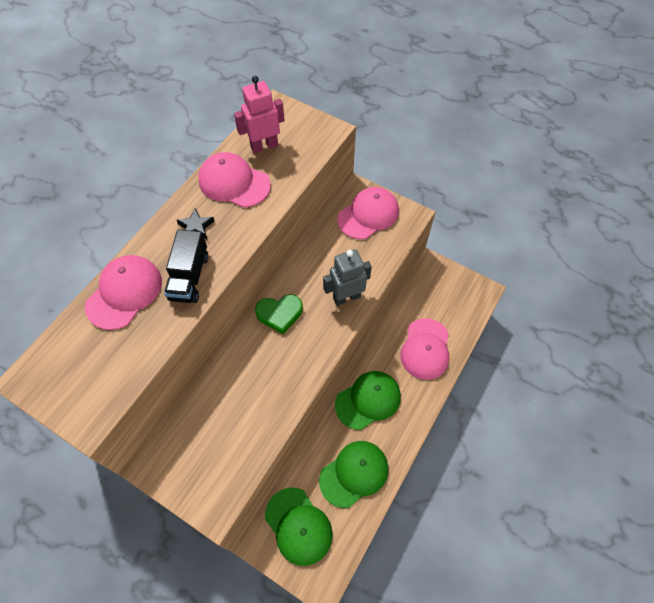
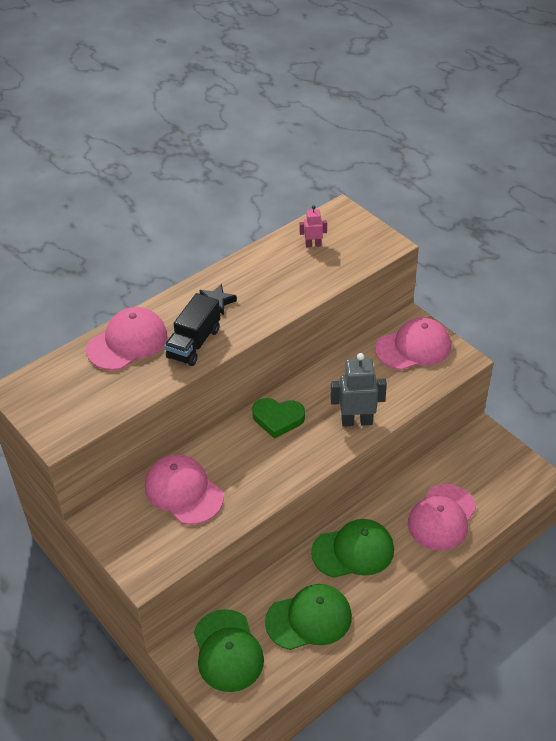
camera: 20 degrees right, 15 degrees down
(234, 183) = (269, 271): pink cap -> pink cap (183, 491)
(264, 146) = (313, 245): pink robot -> pink robot, size x0.54

